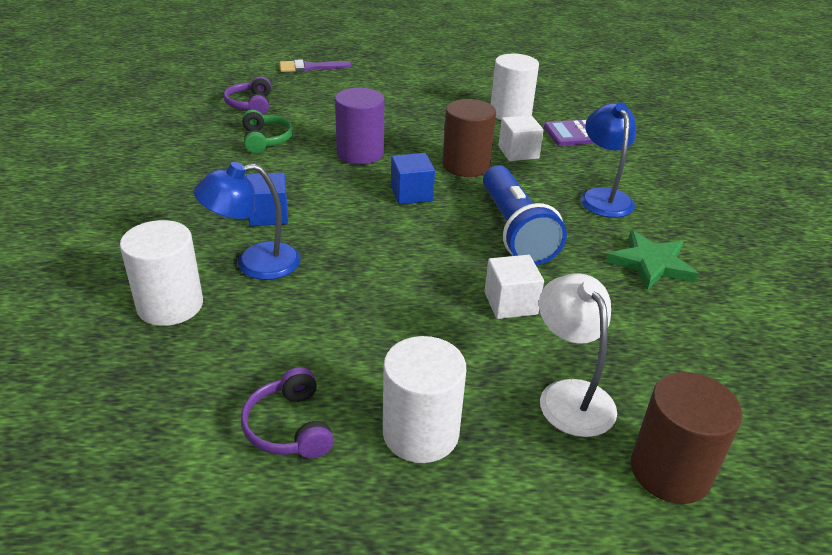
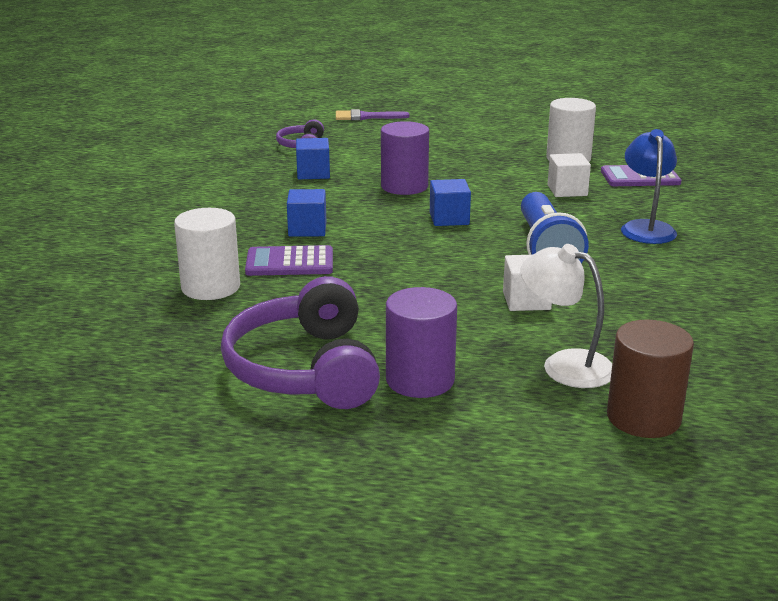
camera: 10 degrees right, 10 degrees down
(254, 263) = (289, 262): blue lamp -> purple calculator
(266, 140) = (313, 173): green headphones -> blue cube
(289, 427) = (305, 369): purple headphones -> purple headphones, size x2.01
(420, 433) = (420, 380): white cylinder -> purple cylinder
(466, 165) = (509, 199): brown cylinder -> none
(570, 395) = (565, 364): white lamp -> white lamp turned 45 degrees counterclockwise
(651, 264) = (678, 279): green star -> none

